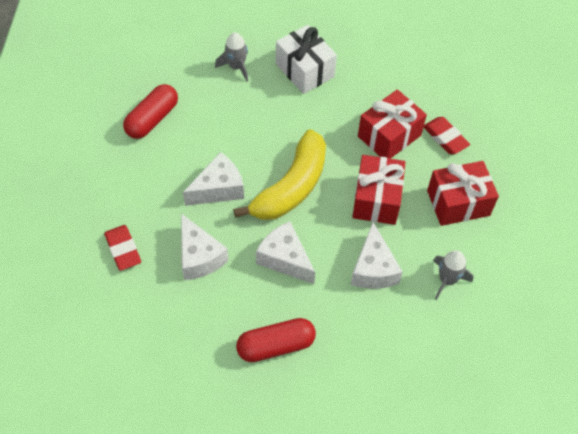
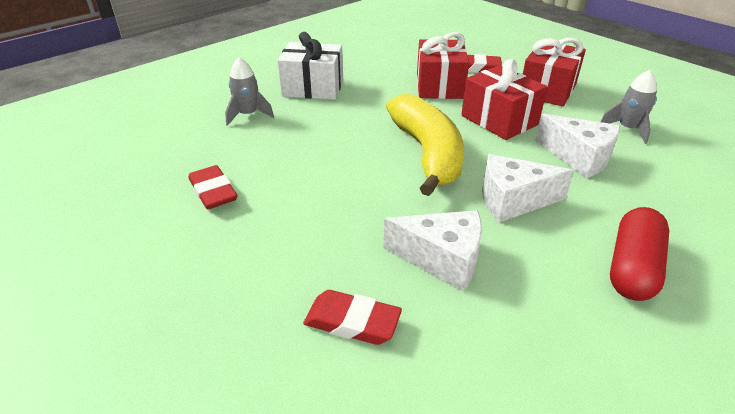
camera: 45 degrees left, 20 degrees down
(152, 119) = (213, 192): red capsule -> red eraser
(218, 189) = (368, 196): white cheese -> none

